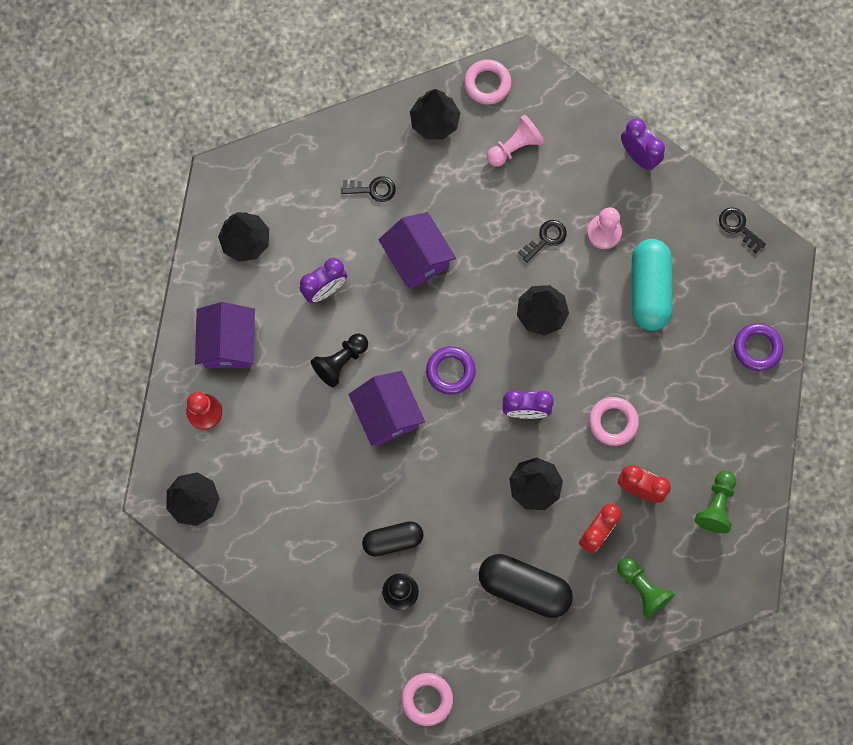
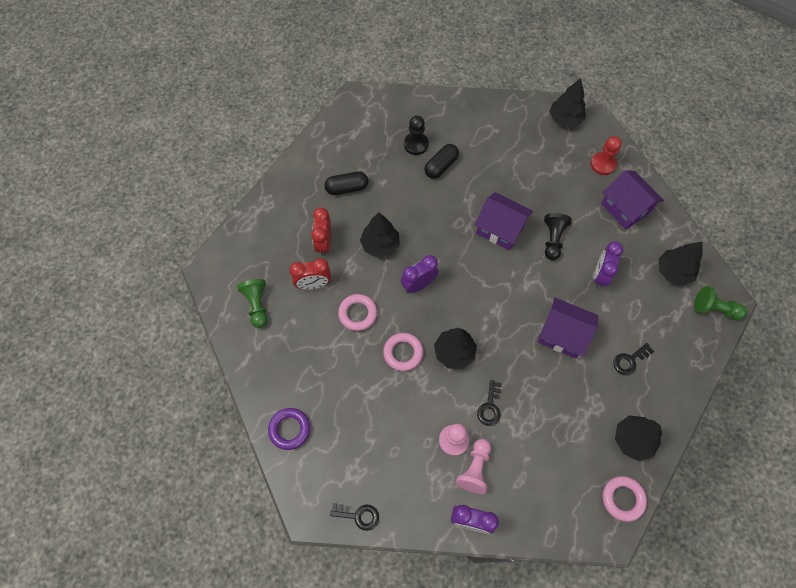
camera: 145 degrees right, 10 degrees down
(427, 699) = (361, 105): pink ring -> pink ring (403, 353)
(450, 371) = (483, 277): purple ring -> none
(515, 147) = (563, 461): pink pawn -> pink pawn (475, 469)
(524, 587) = (347, 188): black capsule -> black capsule, size x0.64
(642, 588) = (275, 229): green pawn -> green pawn (714, 309)
(649, 290) = (393, 419): turquoise capsule -> none

